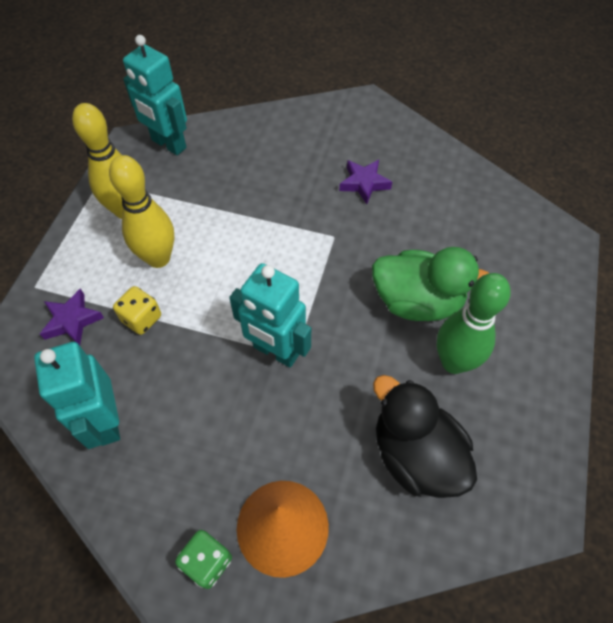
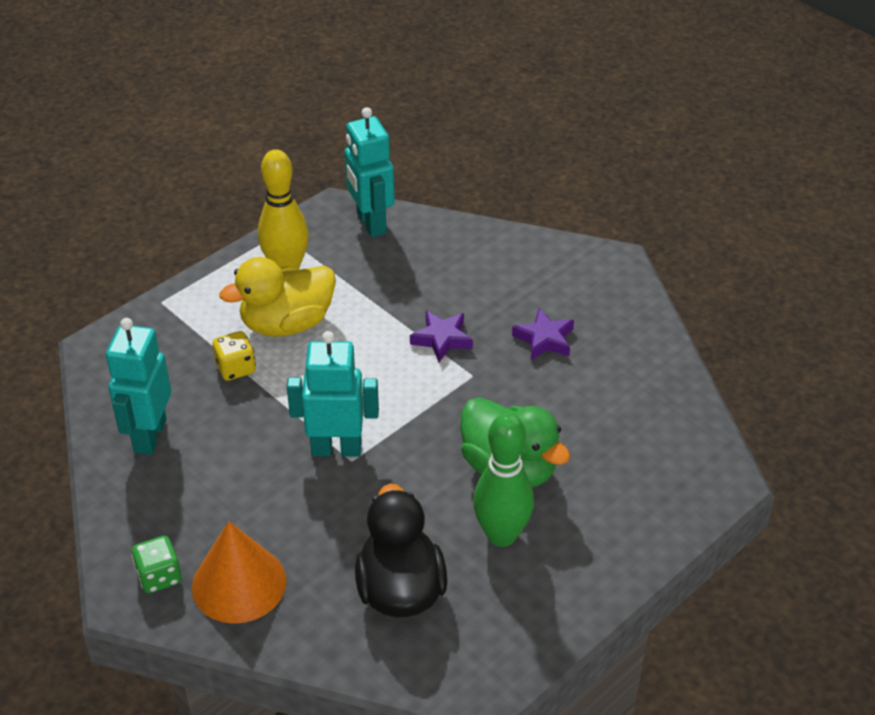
camera: 30 degrees right, 15 degrees down
(72, 320) = (174, 343): purple star -> purple star (442, 339)
(158, 258) = (287, 324): yellow bowling pin -> yellow duck
(275, 351) = (336, 449): turquoise robot -> turquoise robot turned 120 degrees clockwise

